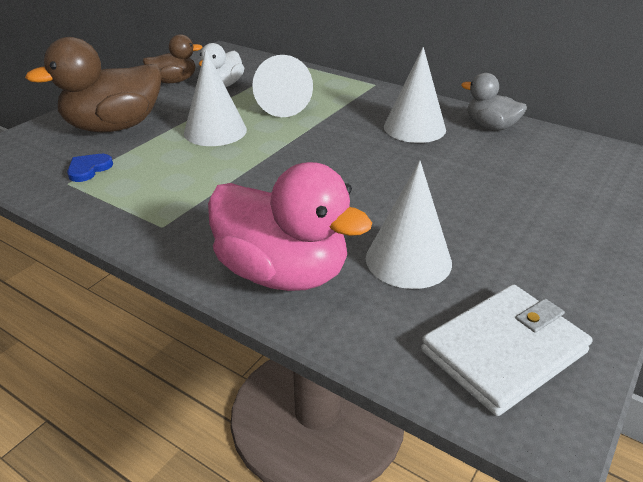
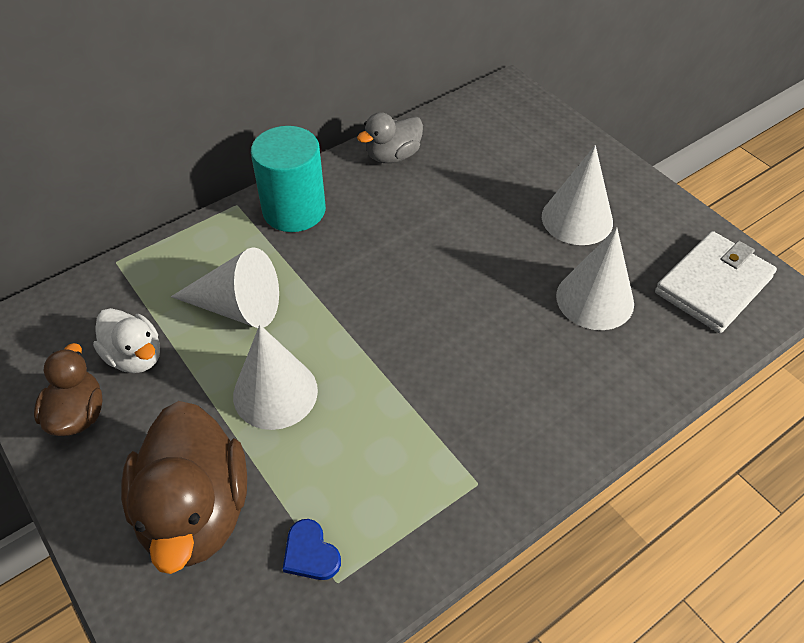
camera: 70 degrees left, 15 degrees up
(283, 273) = (589, 393): pink duck -> none
(388, 102) = (294, 210): none -> turquoise cylinder
(414, 128) = (366, 211): white cone -> white cone (577, 219)
(504, 351) = (713, 285): white wallet -> white wallet turned 60 degrees clockwise

